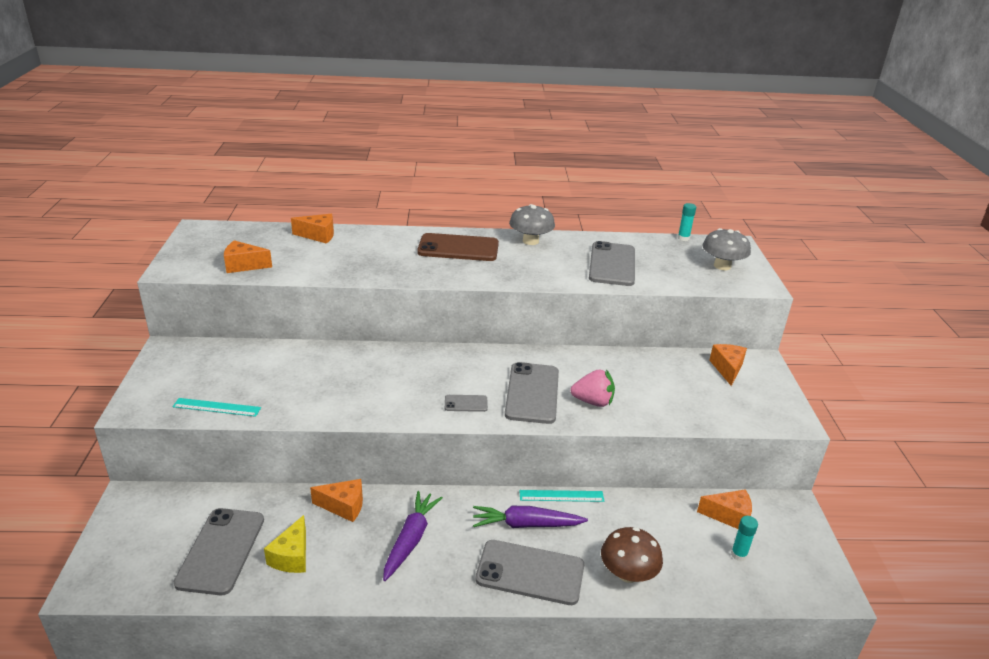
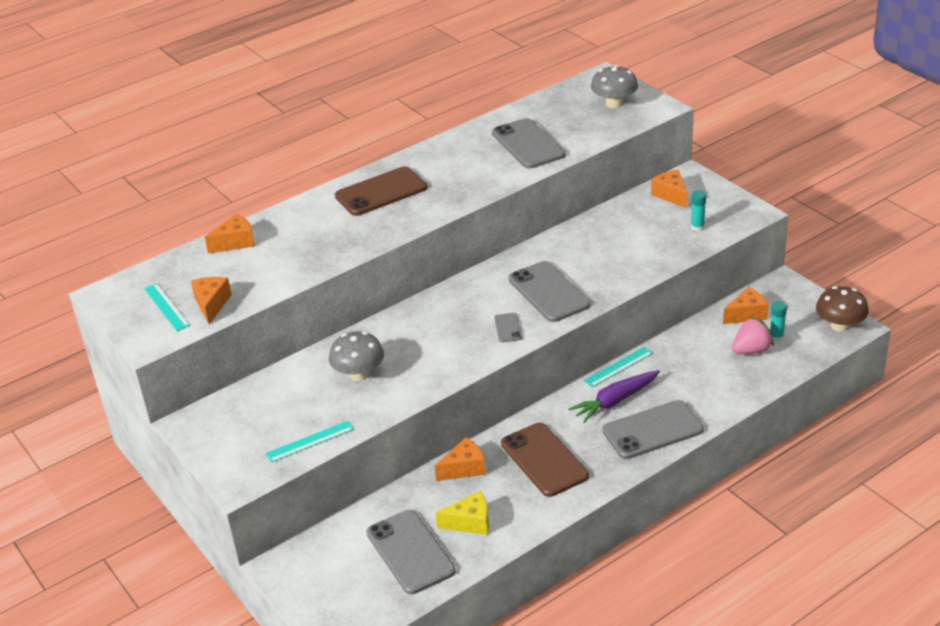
camera: 30 degrees left, 5 degrees up
(217, 253) = (166, 307): none -> turquoise ruler
(243, 265) = (212, 304): orange cheese -> orange cheese turned 120 degrees clockwise
(292, 556) = (470, 522): yellow cheese -> yellow cheese turned 75 degrees counterclockwise
(410, 539) = (544, 460): purple carrot -> brown phone
(466, 403) = (508, 328): grey phone -> grey phone turned 60 degrees counterclockwise
(530, 241) = (434, 154): grey mushroom -> grey mushroom (359, 374)
(593, 402) = (601, 274): pink strawberry -> pink strawberry (751, 350)
(628, 573) = (717, 392): brown mushroom -> brown mushroom (840, 325)
(683, 238) = (556, 90): turquoise glue stick -> turquoise glue stick (697, 227)

